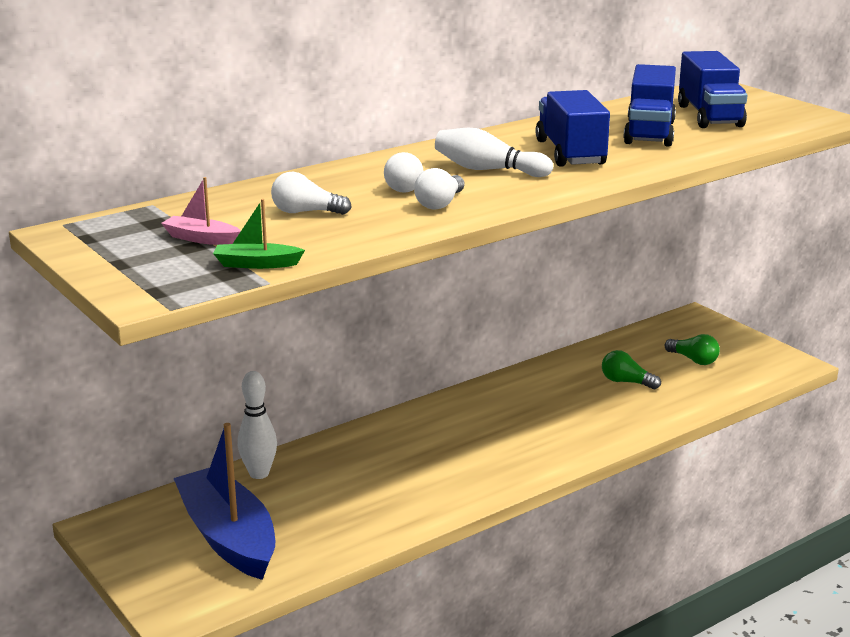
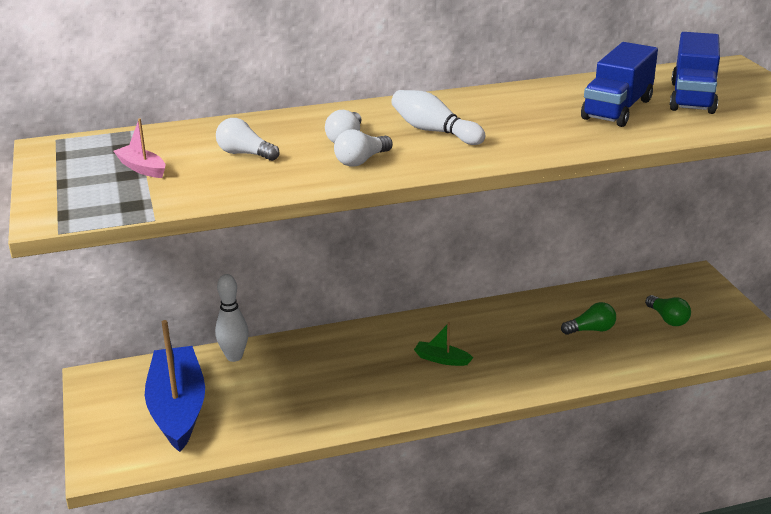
camera: 20 degrees right, 5 degrees up
(256, 264) = (160, 200): green boat -> green boat (441, 359)
(570, 153) = (523, 122): blue truck -> none
(626, 382) = (591, 330): green light bulb -> green light bulb turned 120 degrees clockwise

